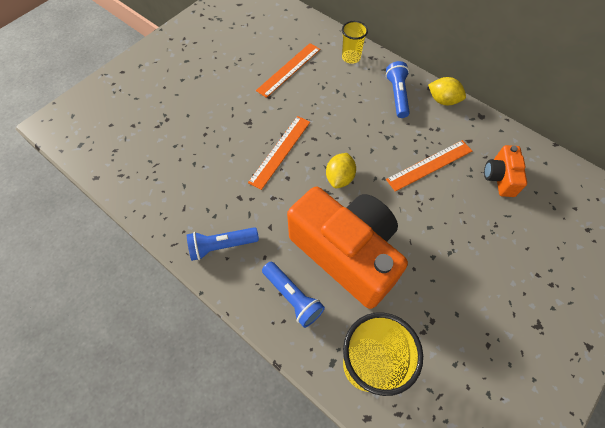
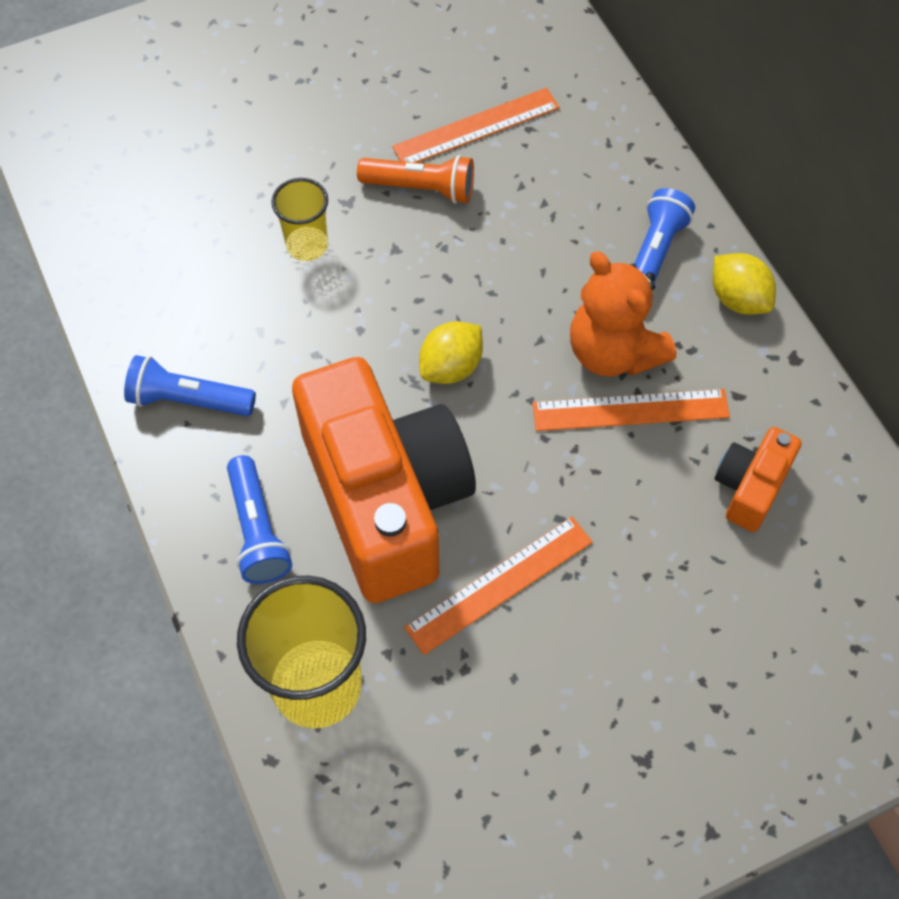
camera: 25 degrees right, 0 degrees up
(279, 104) = (421, 188): none -> orange flashlight
(280, 151) = (373, 277): orange ruler -> orange ruler (499, 584)
(351, 57) = (609, 146): yellow cup -> yellow cup (307, 245)
(406, 142) = (613, 352): none -> orange teddy bear

